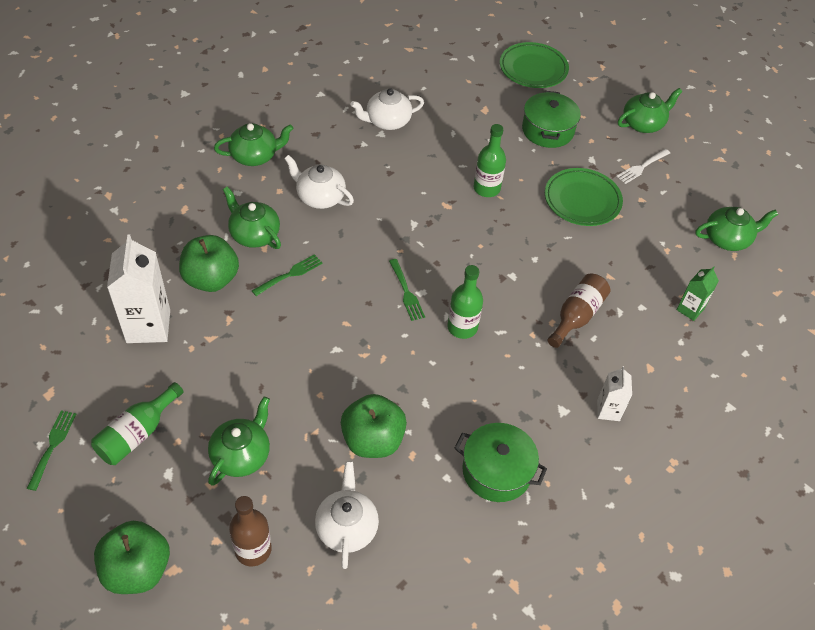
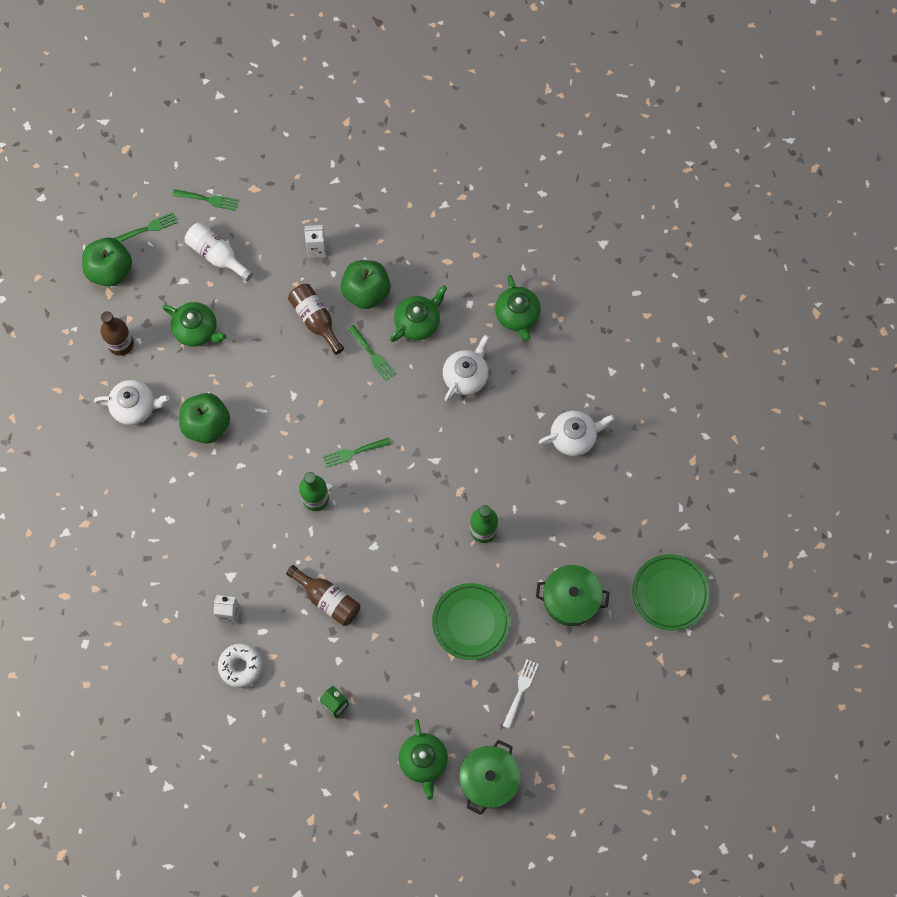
camera: 95 degrees right, 20 degrees up
(80, 521) = (148, 228): none -> green fork
(137, 434) = (217, 255): green bottle -> white bottle
(148, 326) = (317, 249): white carton -> white carton, size x0.54
(241, 327) = (315, 320): none -> brown bottle
(387, 121) = (574, 437): white teapot -> white teapot turned 90 degrees clockwise
(496, 471) = (176, 518): green pot -> green pot (489, 779)
(642, 167) = (520, 691): white fork -> white fork turned 60 degrees clockwise
(643, 124) = (587, 704): green teapot -> none
(667, 398) = (240, 666): none -> white donut

